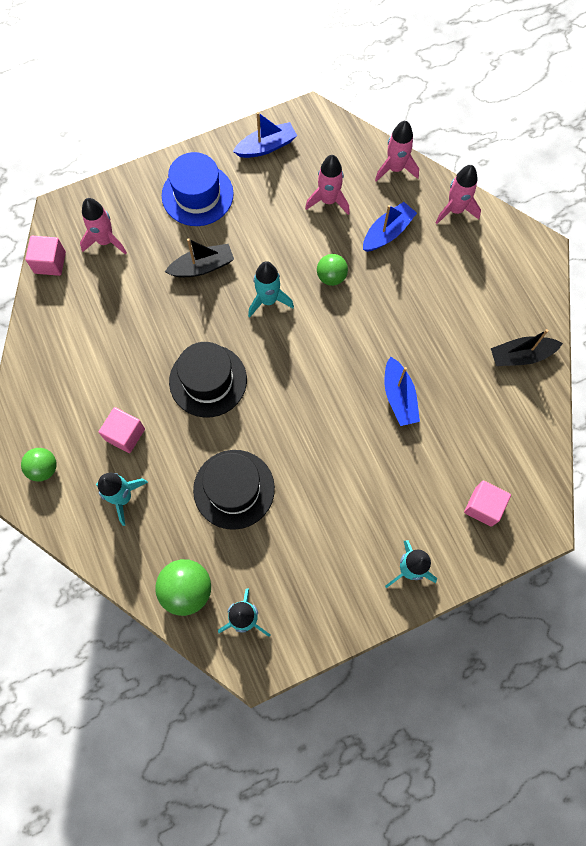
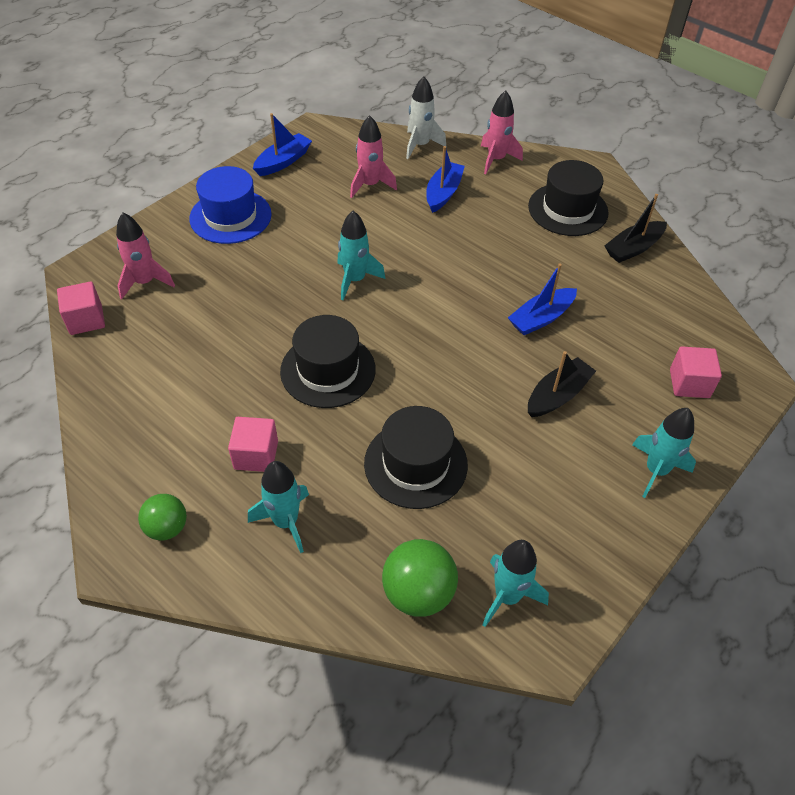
camera: 25 degrees left, 20 degrees down
(202, 266) = (267, 273): black boat -> black boat (557, 395)
(331, 277) = (409, 242): green ball -> none
(395, 169) = (420, 145): pink rocket -> white rocket
(399, 397) = (541, 318): blue boat -> blue boat turned 90 degrees clockwise
(488, 291) = (568, 209): none -> black hat

